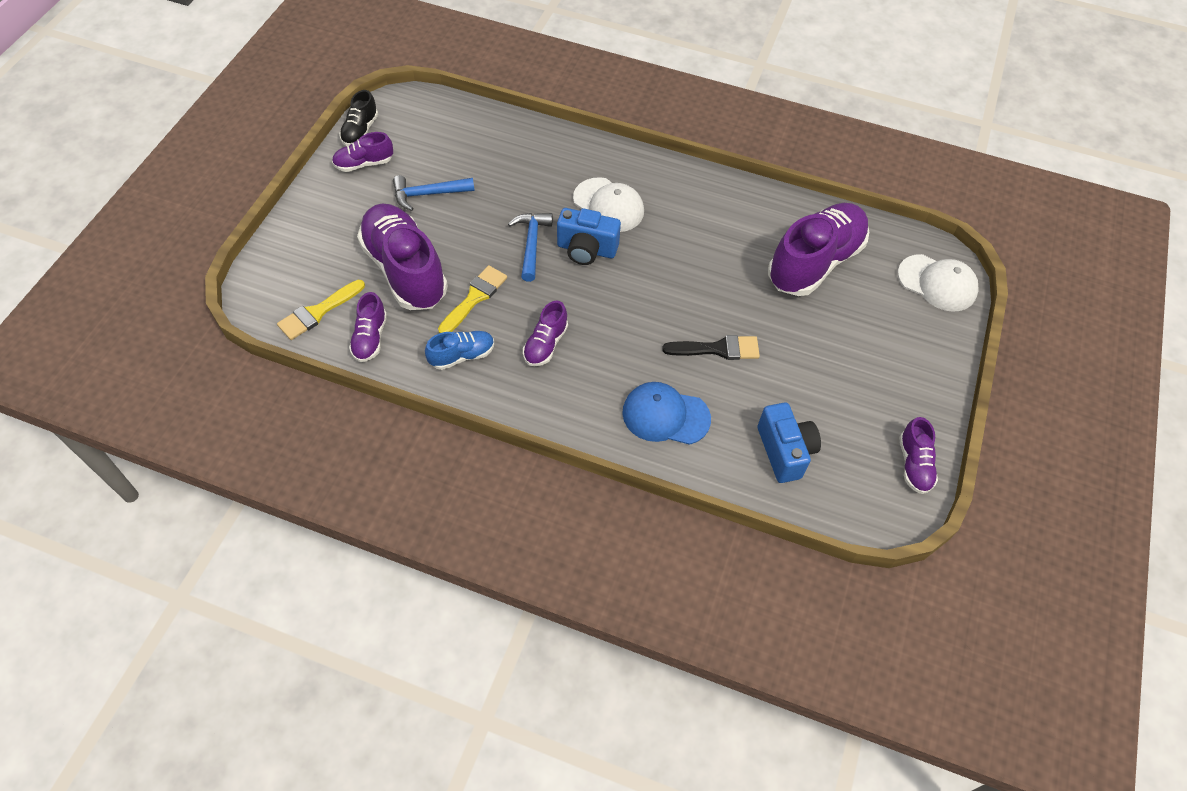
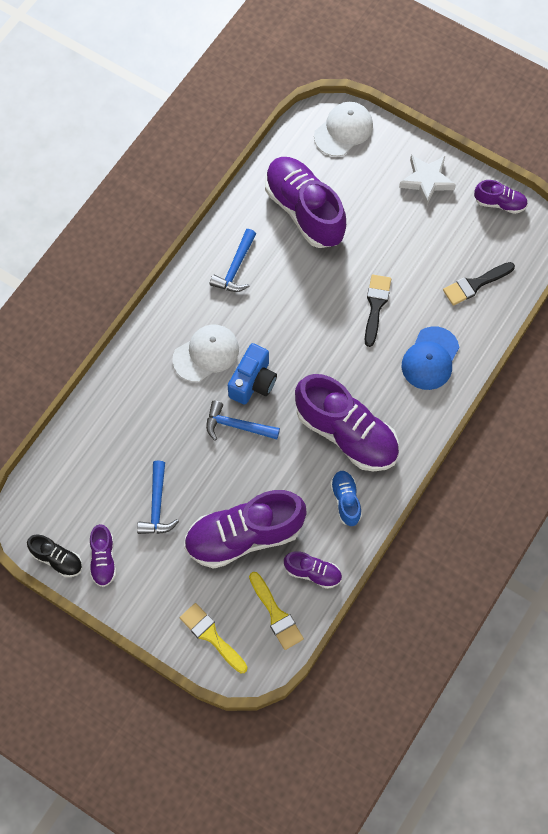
camera: 75 degrees left, 10 degrees up
(474, 298) = (287, 482): yellow brush -> yellow brush (211, 636)
(545, 344) = (346, 433): purple shoe -> purple shoe, size x2.08
(718, 213) = (235, 268): none -> blue hammer
(784, 451) = (475, 284): blue camera -> black brush
(909, 377) = (426, 181): none -> white star

